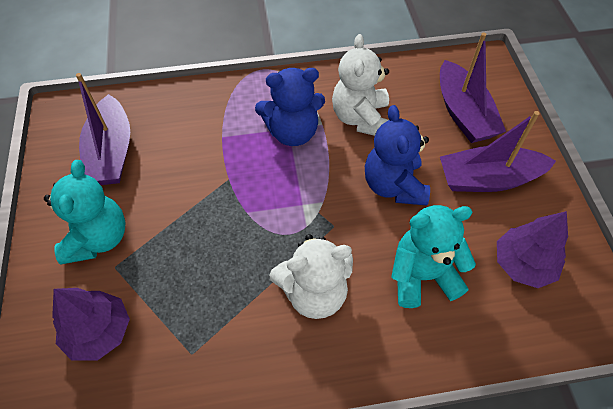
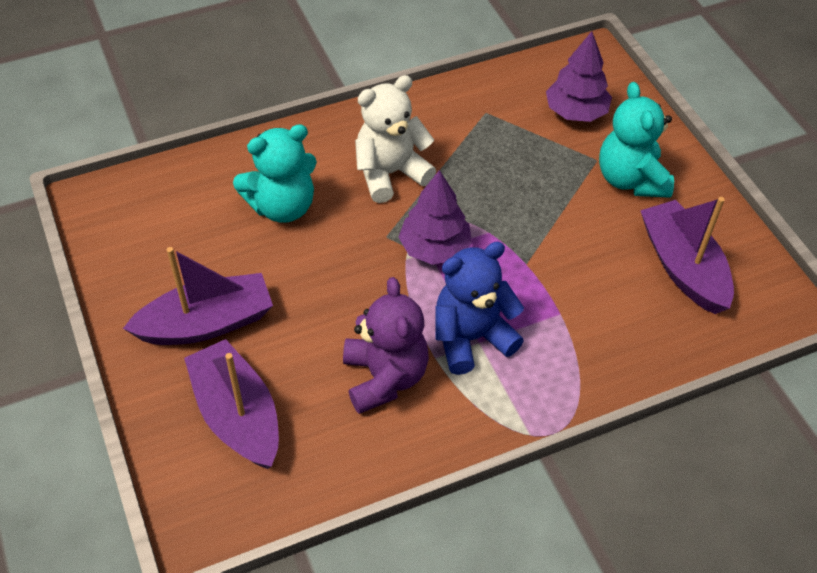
camera: 165 degrees right, 5 degrees down
(360, 118) = (384, 377): white teddy bear -> purple teddy bear
(394, 185) = (325, 293): blue teddy bear -> none
(523, 264) = (174, 236): purple tree -> purple tree (434, 248)

